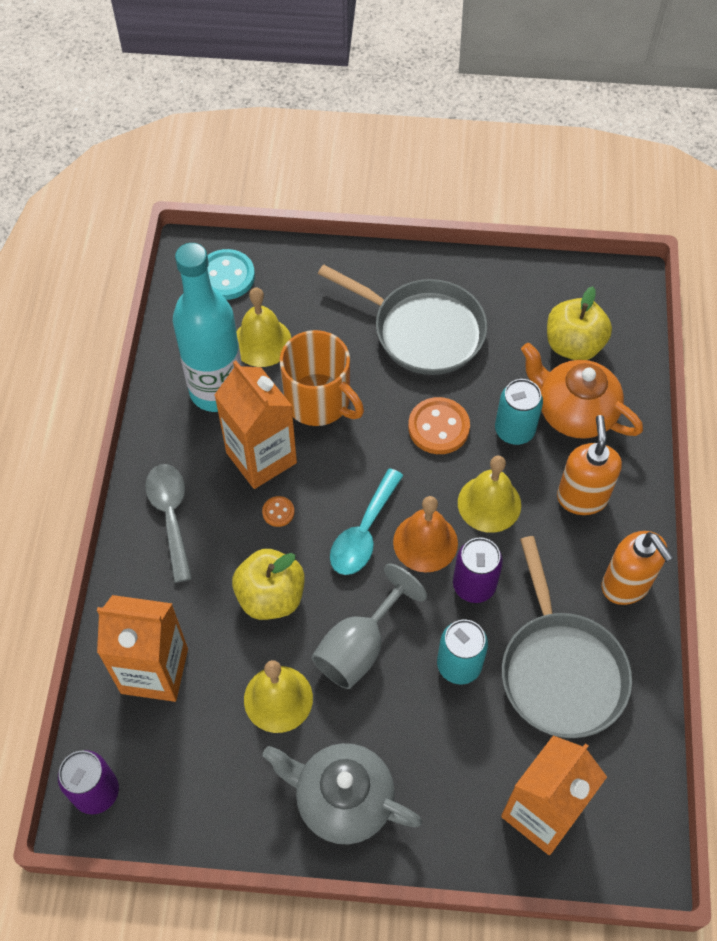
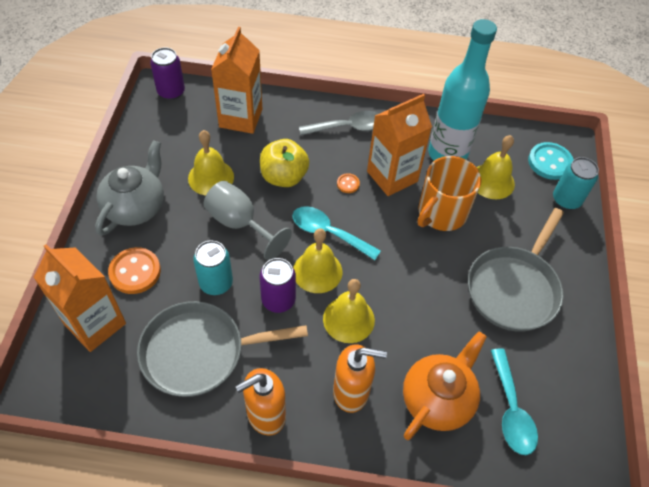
camera: 90 degrees right, 5 degrees down
(425, 542) = (317, 271): orange bell -> yellow bell
(438, 427) = (419, 290): orange button -> orange button (135, 272)
(514, 430) = (417, 347): turquoise can -> turquoise can (566, 200)
(573, 345) = (511, 410): yellow apple -> turquoise spoon

